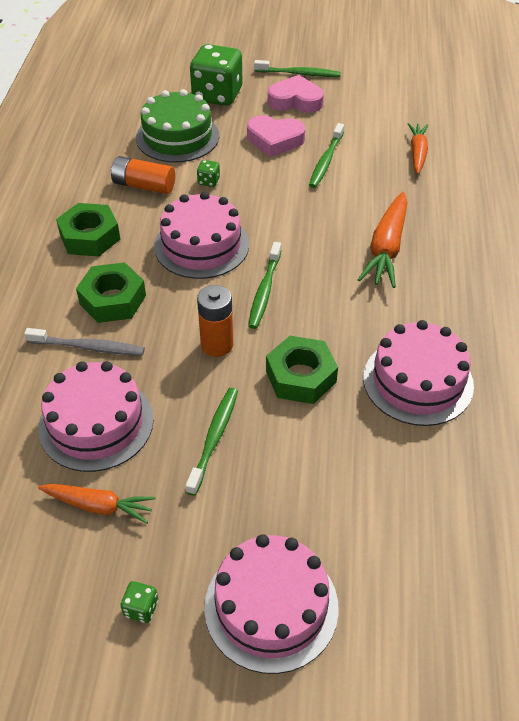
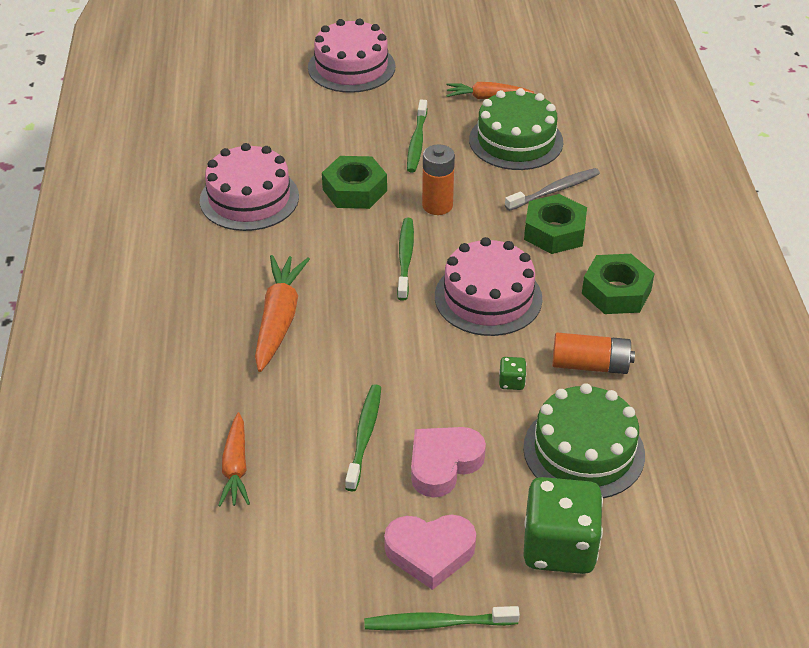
camera: 170 degrees right, 5 degrees down
(88, 347) = (554, 190): grey toothbrush -> grey toothbrush turned 150 degrees clockwise
(96, 423) = (516, 141): pink cake -> green cake
(141, 608) = (434, 58): green dice -> none
(275, 140) = (443, 464): pink heart -> pink heart turned 45 degrees counterclockwise

